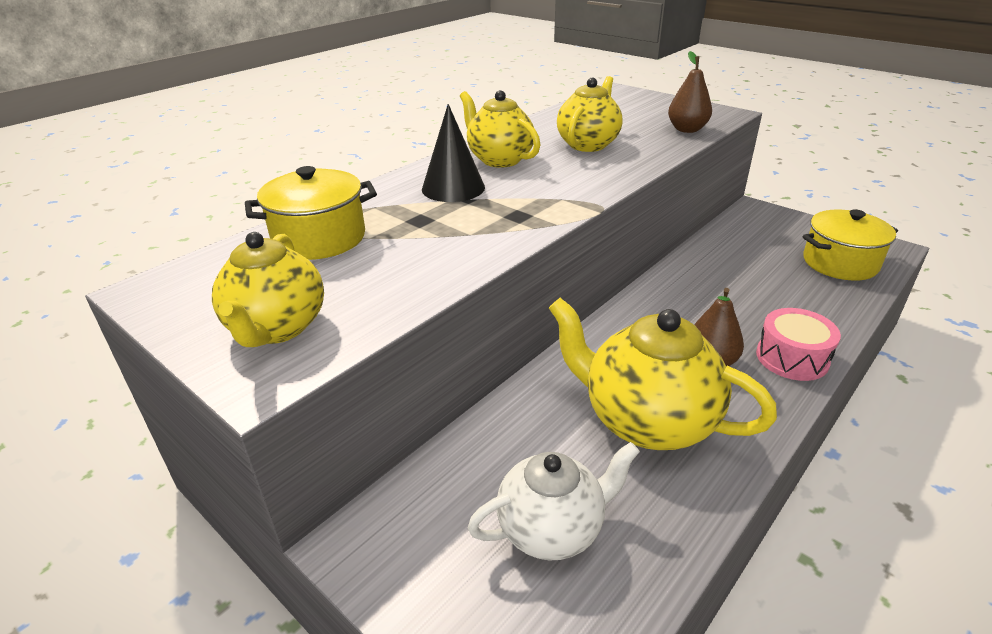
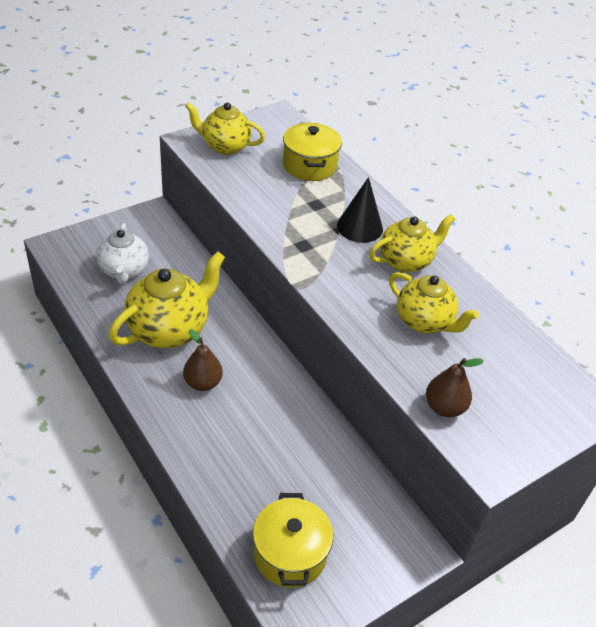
camera: 100 degrees right, 10 degrees up
(792, 358) = (184, 430): pink drum -> none

